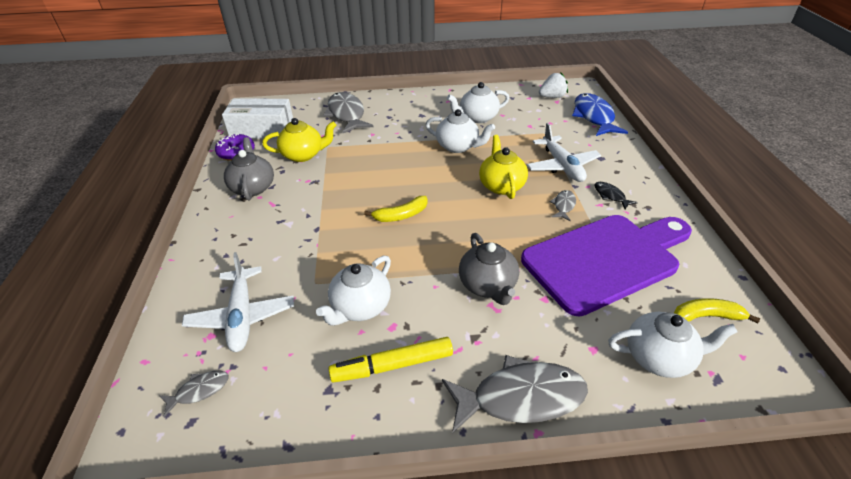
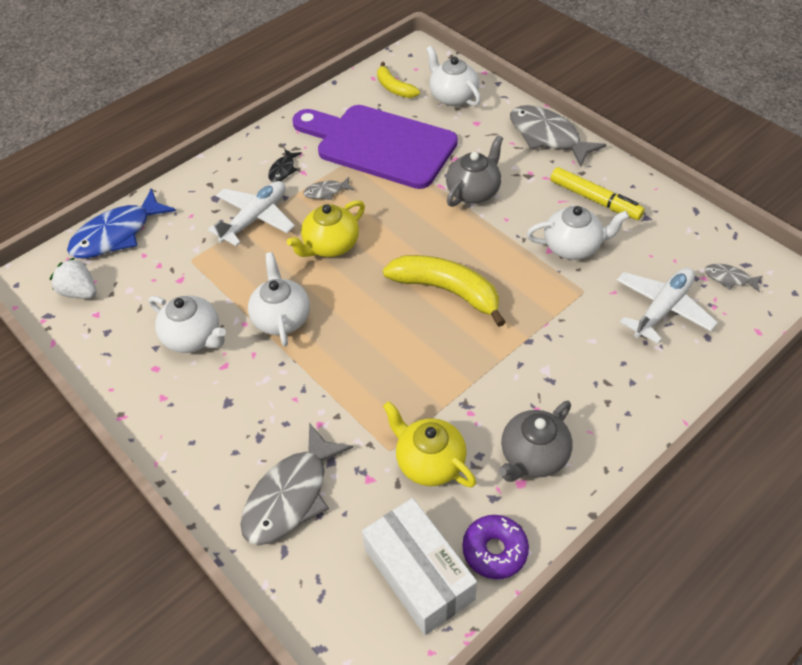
camera: 125 degrees left, 10 degrees up
(401, 215) = (447, 291): yellow banana -> yellow banana, size x1.72

